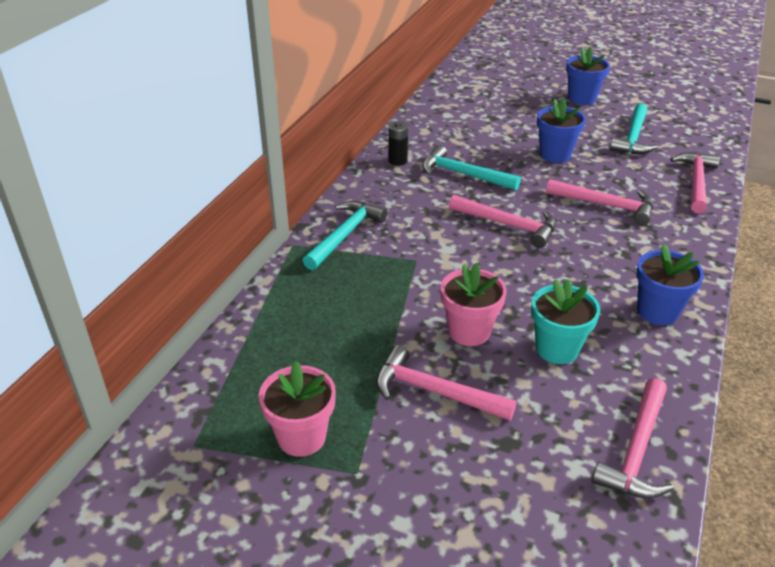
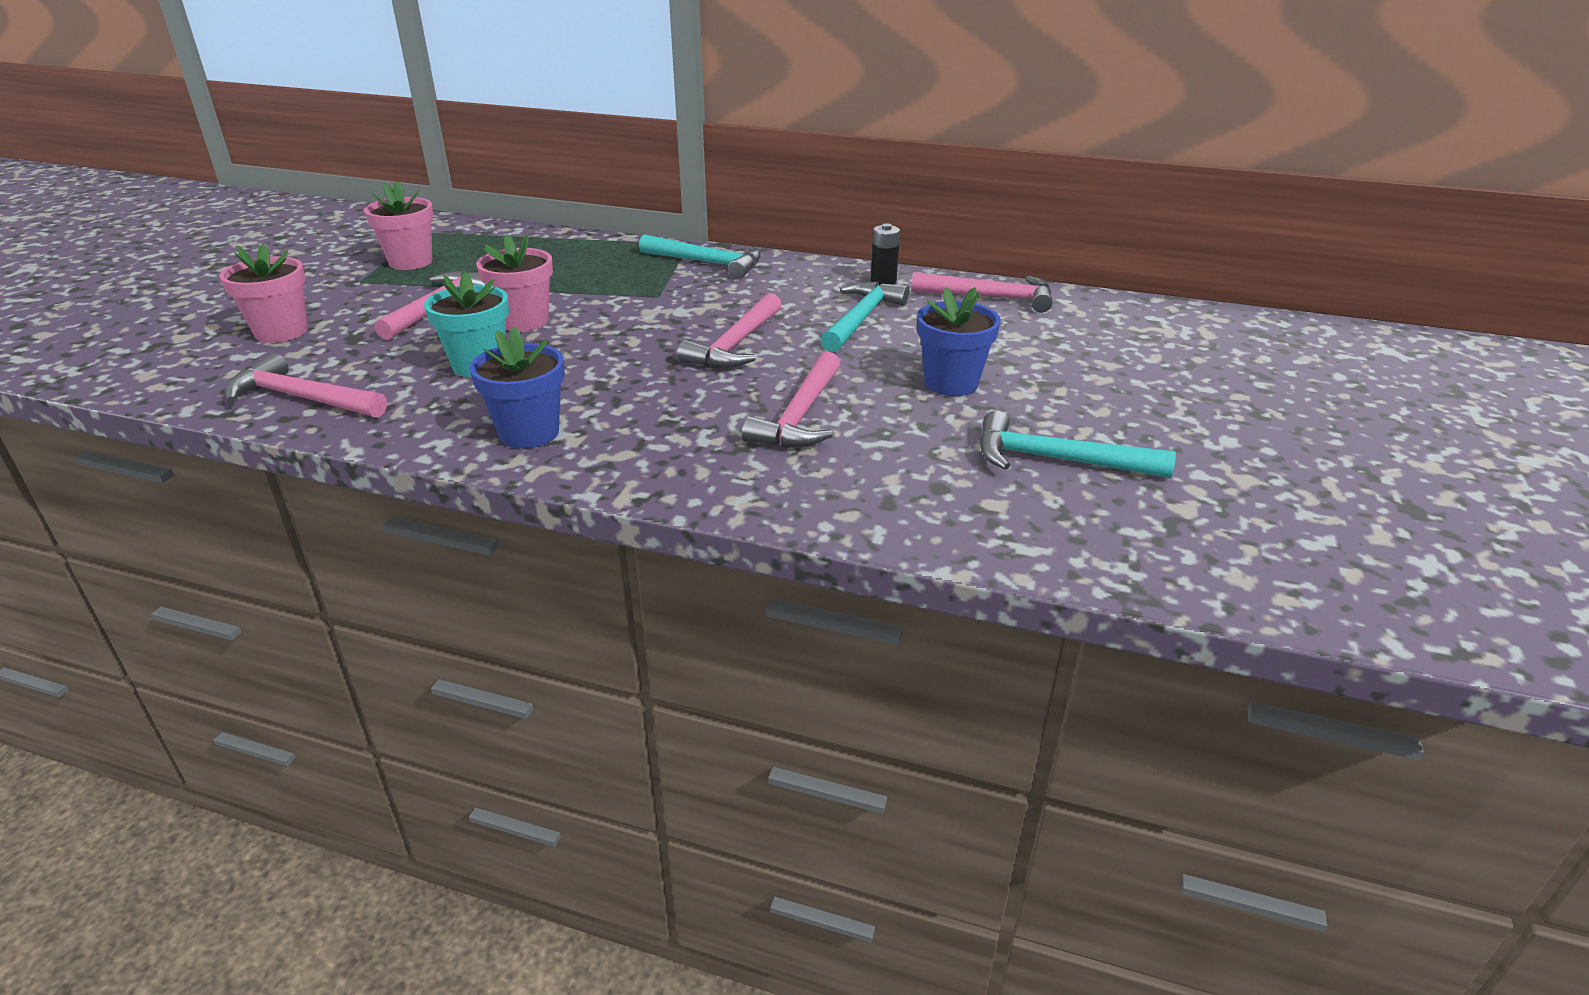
camera: 85 degrees right, 5 degrees down
(498, 508) = (281, 332): none -> pink flower pot
(581, 98) = (1195, 418): blue flower pot -> none
(696, 182) = (904, 511): pink hammer -> pink hammer (990, 298)

